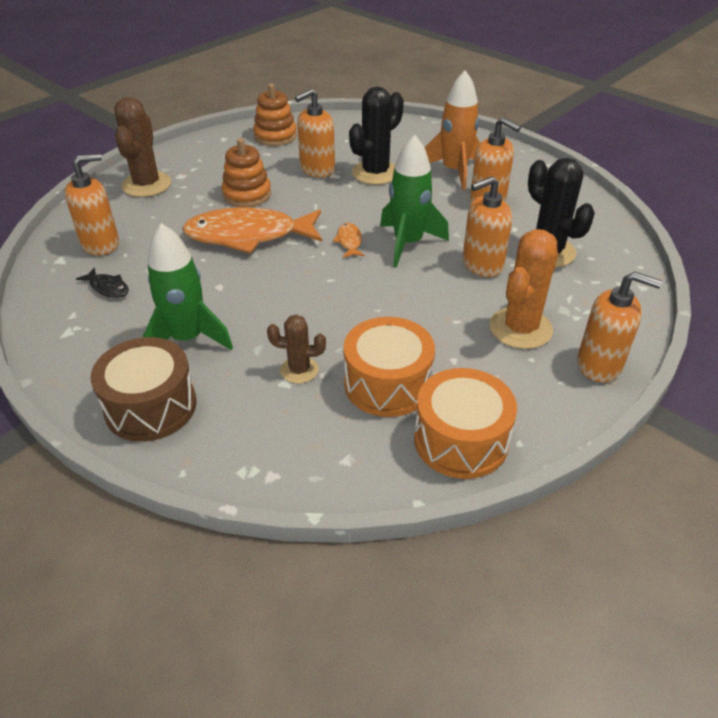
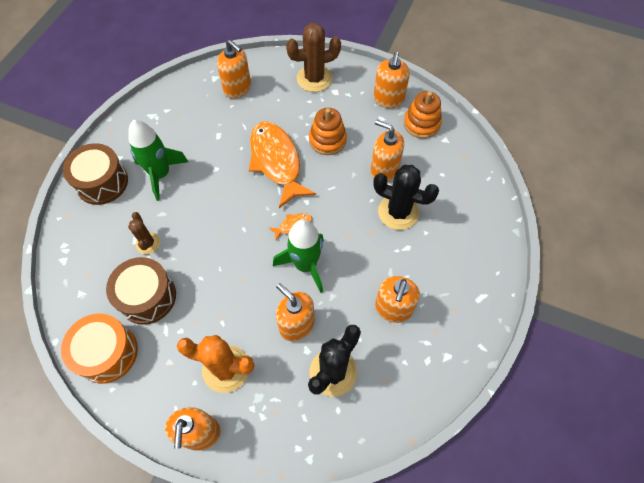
camera: 70 degrees right, 20 degrees up
(108, 288) = (195, 114): black fish -> none
(225, 147) = (388, 99): none -> orange soap dispenser
(387, 384) = (147, 297): orange drum -> brown drum
(454, 171) = (430, 270): orange rocket -> none

